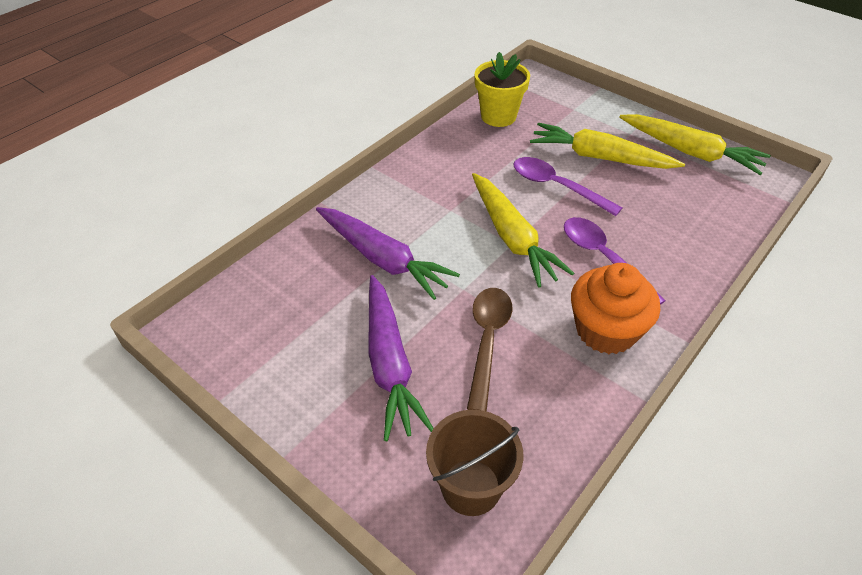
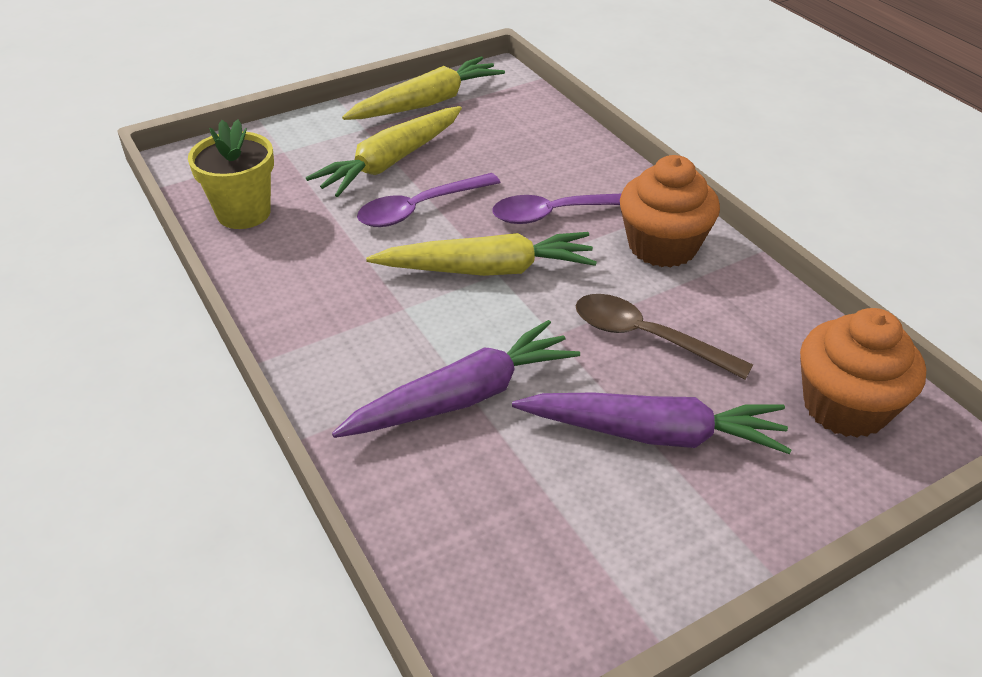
camera: 70 degrees left, 5 degrees down
(471, 487) = (845, 406): brown bucket -> orange cupcake

